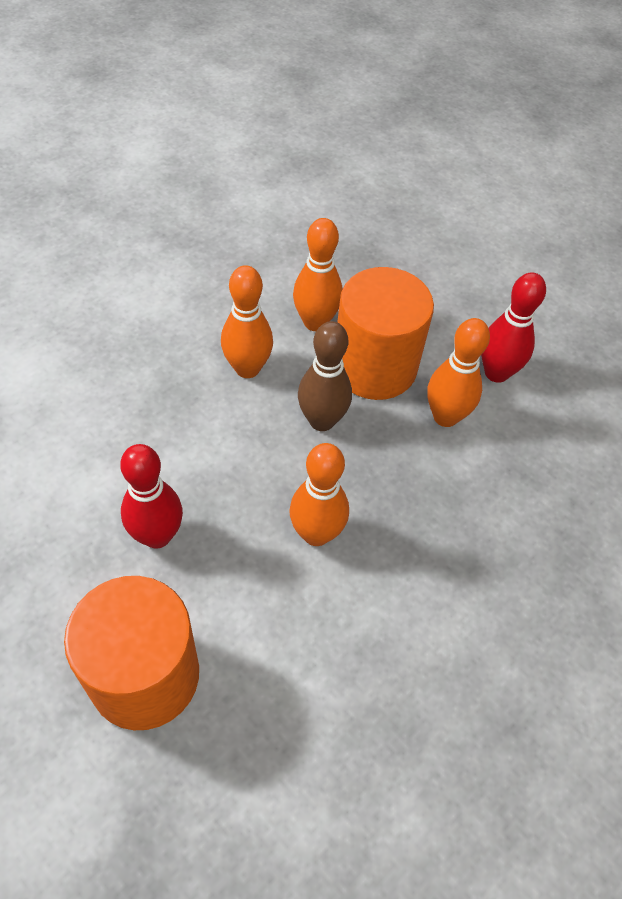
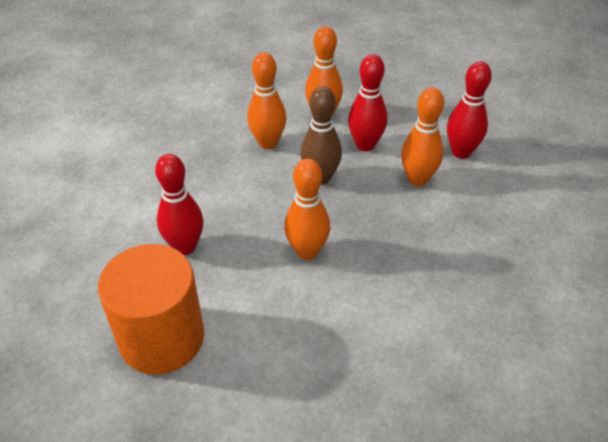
camera: 10 degrees right, 10 degrees down
(374, 367) = (365, 145): orange cylinder -> red bowling pin

